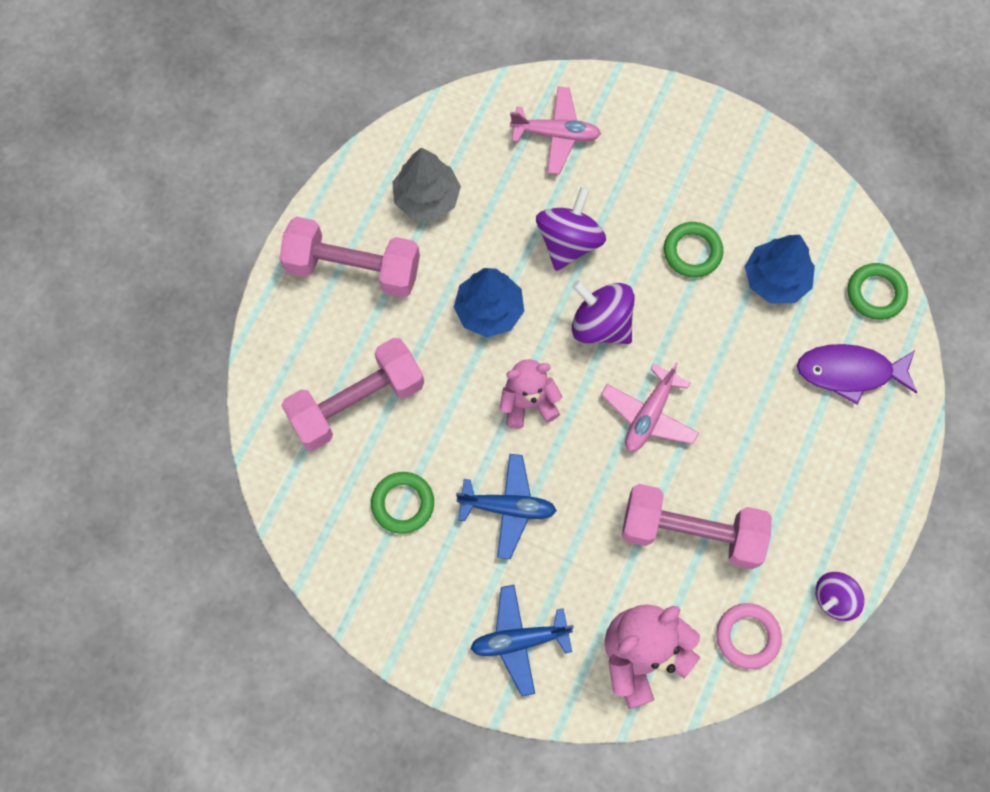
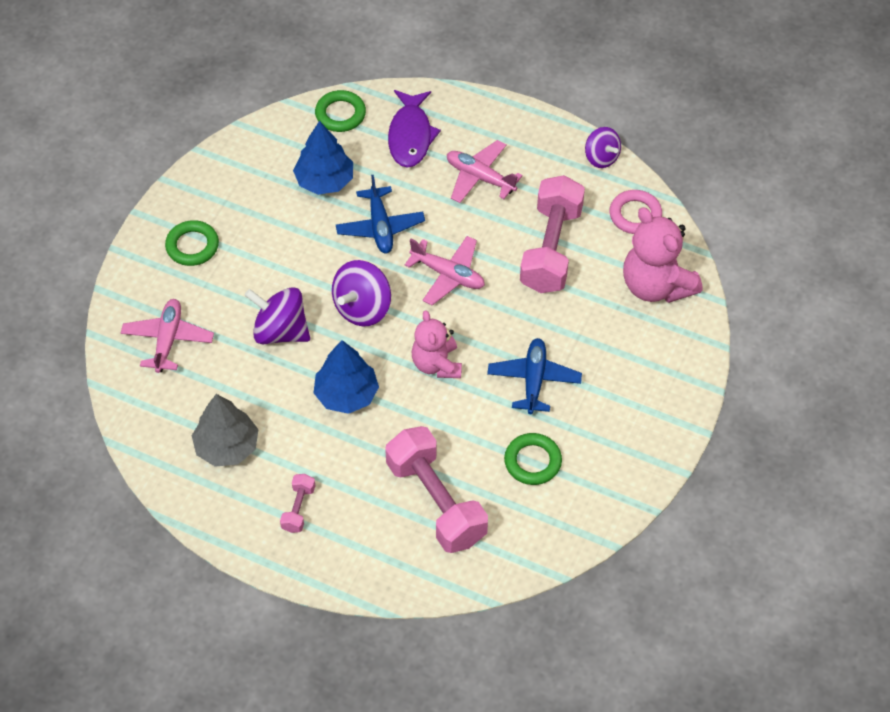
camera: 90 degrees left, 15 degrees down
(353, 268) = (298, 509): pink dumbbell -> pink dumbbell, size x0.45
(519, 640) = (649, 372): blue plane -> blue plane (380, 227)
(692, 252) = (295, 238): green ring -> green ring (192, 246)
(793, 451) = (480, 177): none -> pink plane

